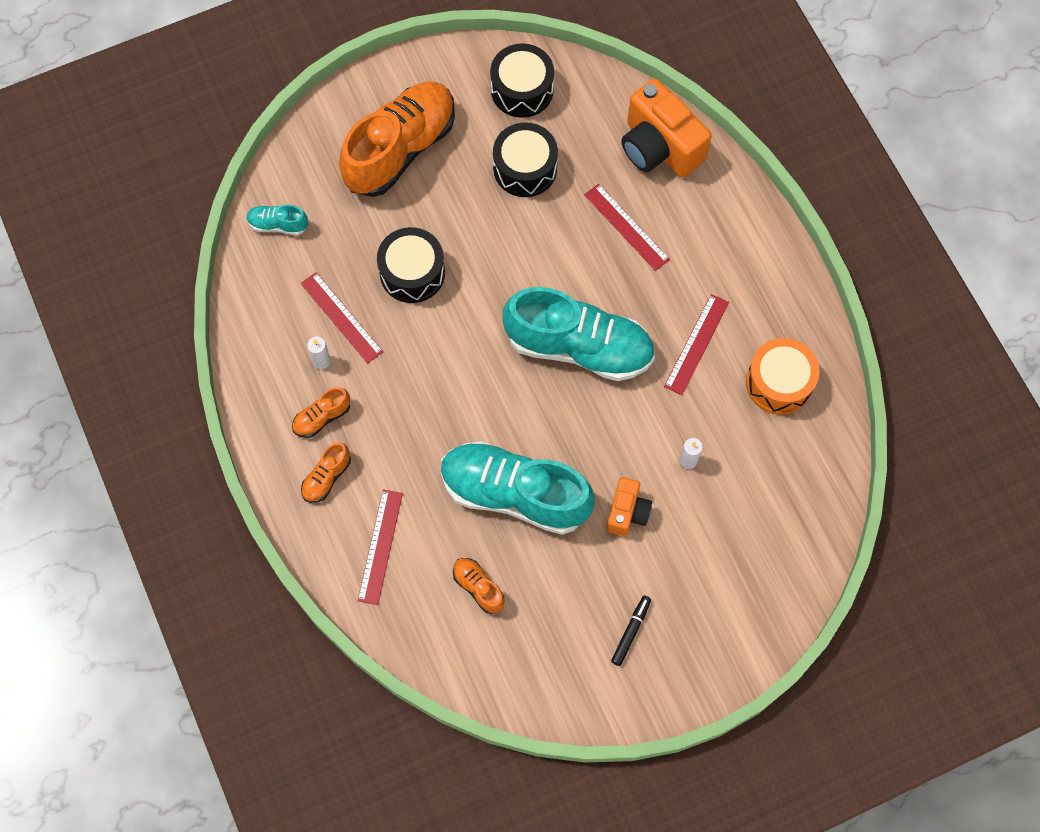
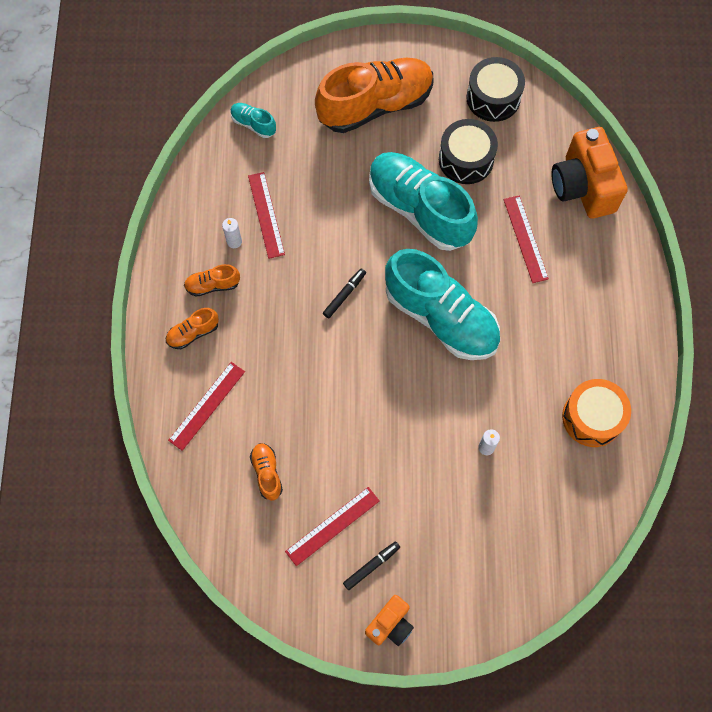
camera: 25 degrees right, 0 degrees up
(412, 273) = (337, 203): black drum -> none
(467, 367) = (344, 295): none -> black marker
(514, 494) = (332, 411): turquoise shoe -> turquoise shoe (419, 209)
(627, 512) = (415, 467): orange camera -> orange camera (390, 624)
(696, 344) = (538, 356): red ruler -> red ruler (332, 526)

